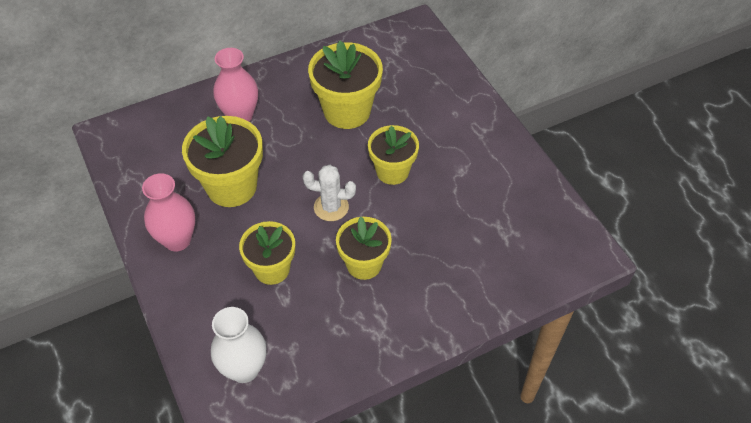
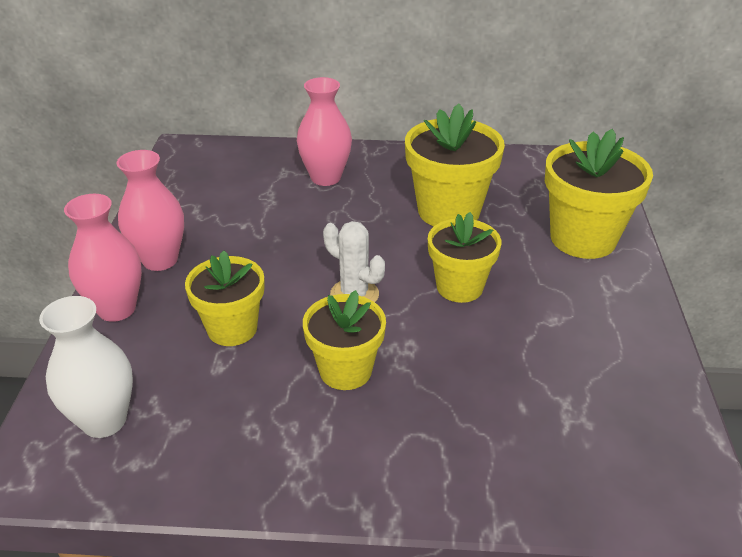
camera: 30 degrees right, 15 degrees down
(181, 291) = (117, 309): none -> pink vase
(231, 187) = (260, 234): yellow flower pot -> yellow flower pot (583, 238)

